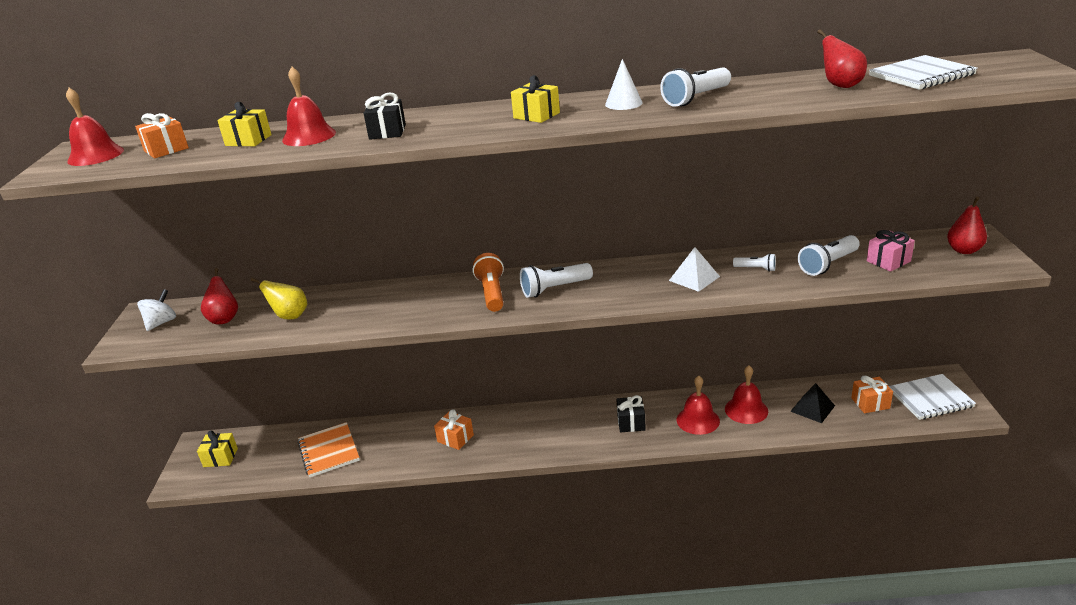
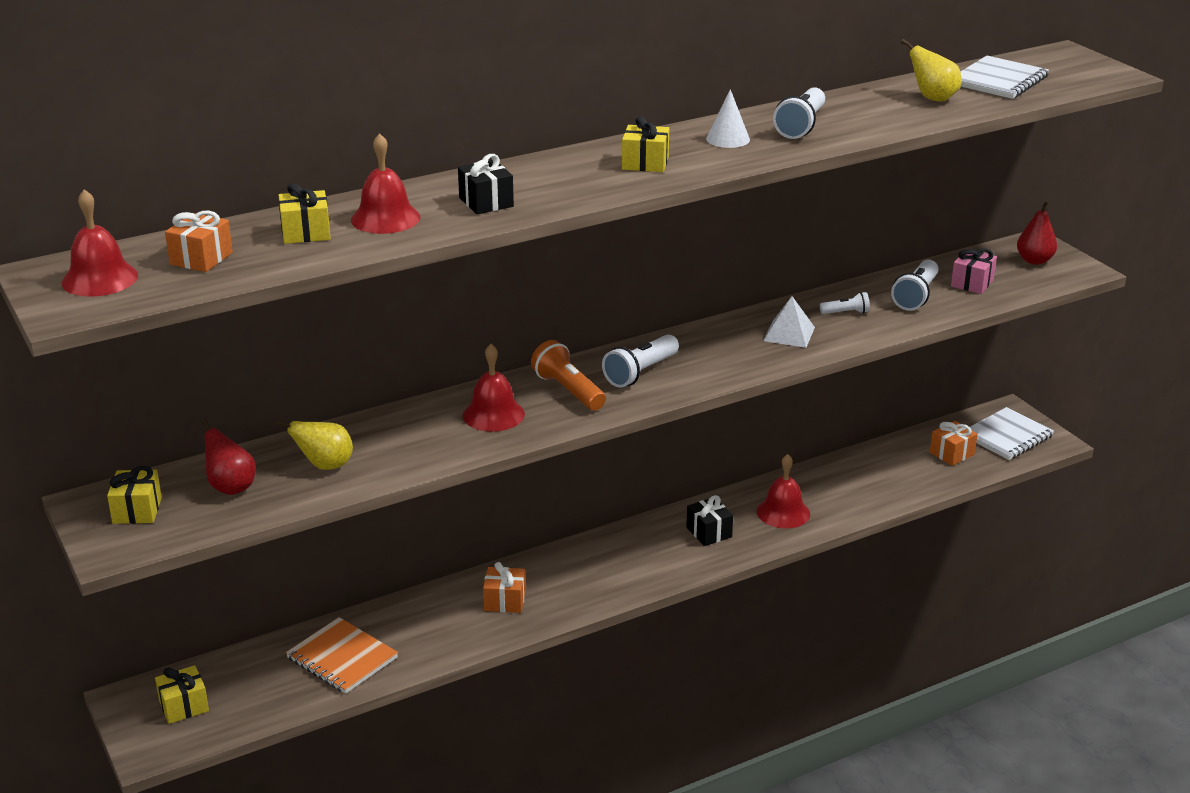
camera: 30 degrees left, 0 degrees up
(161, 323) = (137, 510): white spinning top -> yellow gift
(746, 410) = (828, 489): red bell -> red bell (493, 414)
(812, 408) = (897, 472): black pyramid -> none
(840, 85) = (933, 98): red pear -> yellow pear

